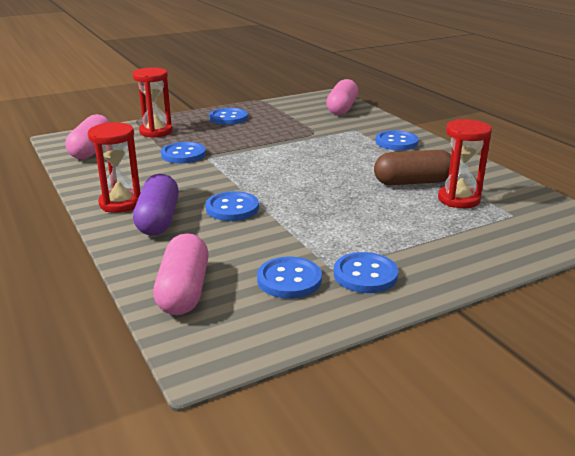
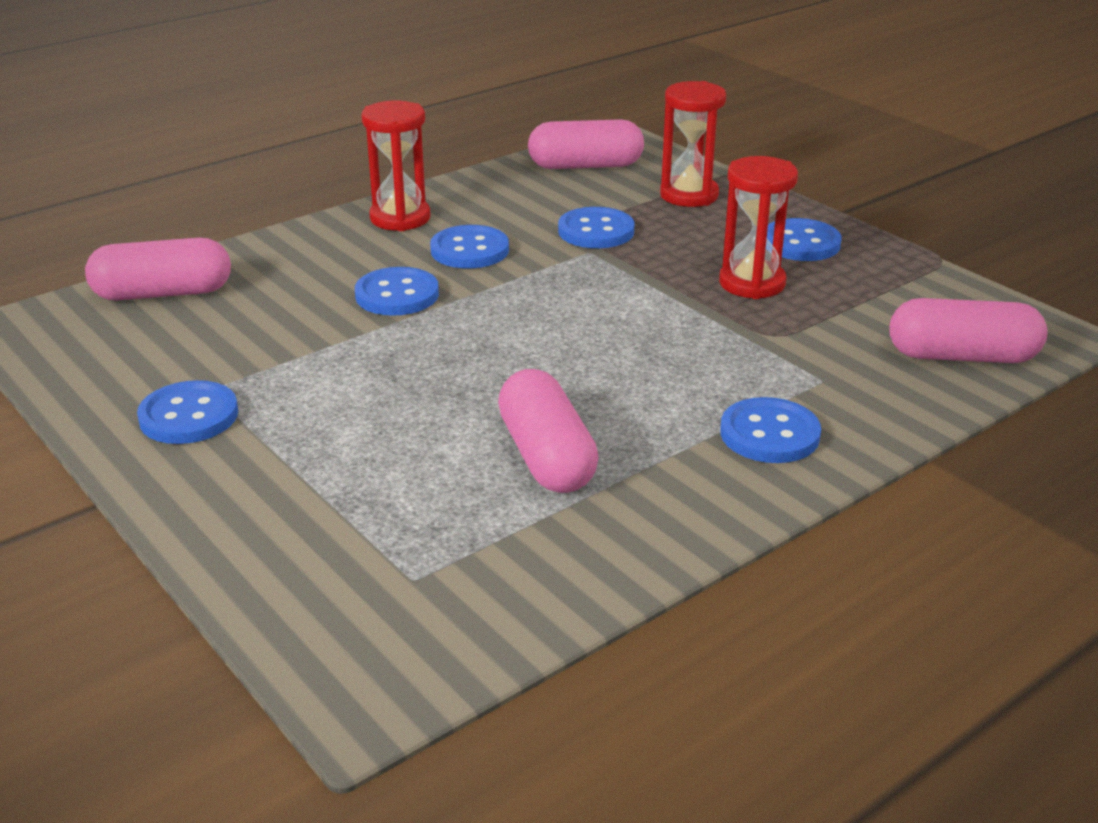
camera: 80 degrees right, 5 degrees up
(158, 219) = (353, 249): purple capsule -> none
(289, 280) = (181, 358): blue button -> blue button (469, 250)
(413, 182) = (546, 457): brown capsule -> pink capsule
(458, 199) = (475, 511): red hourglass -> red hourglass (752, 283)

